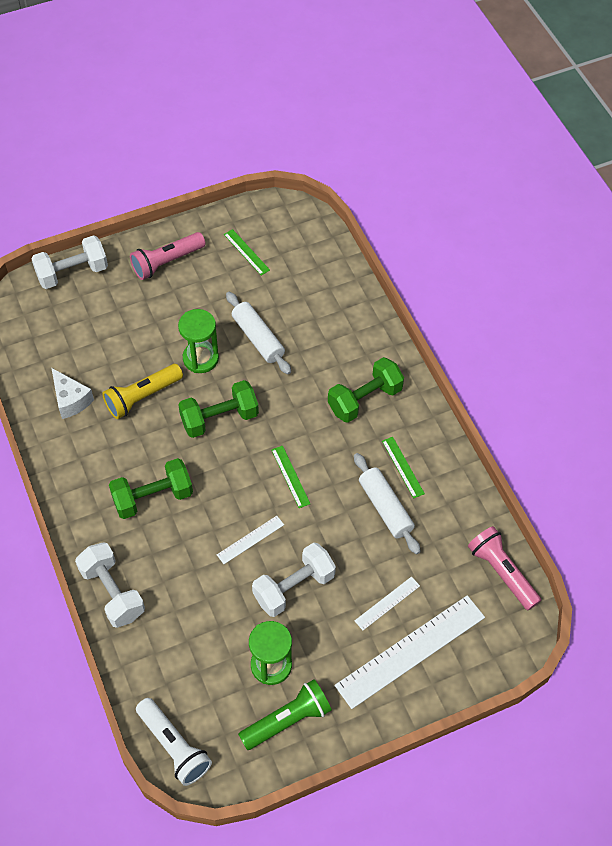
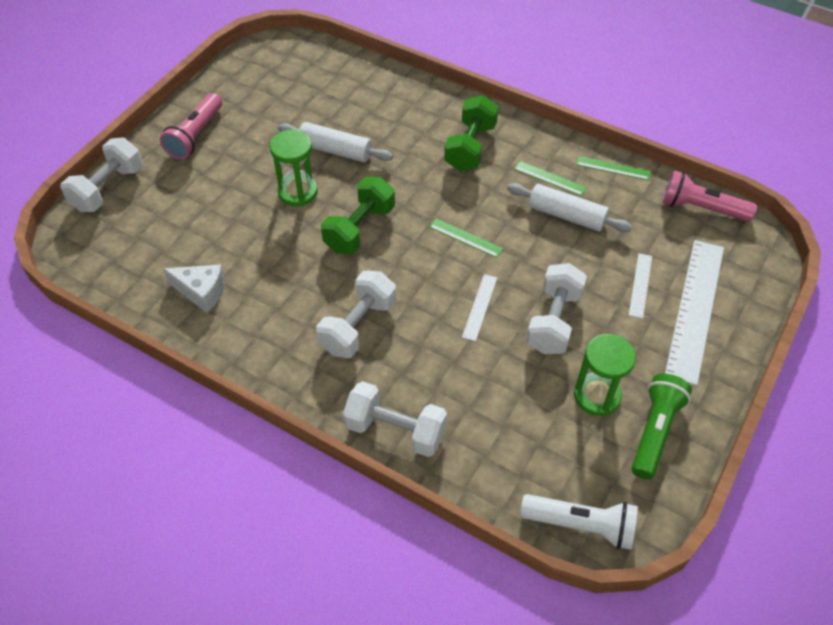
camera: 35 degrees left, 5 degrees down
(142, 397) = (271, 251): yellow flashlight -> none
(153, 497) = (358, 326): green dumbbell -> white dumbbell
(246, 252) = (263, 93): green ruler -> green ruler (613, 168)

